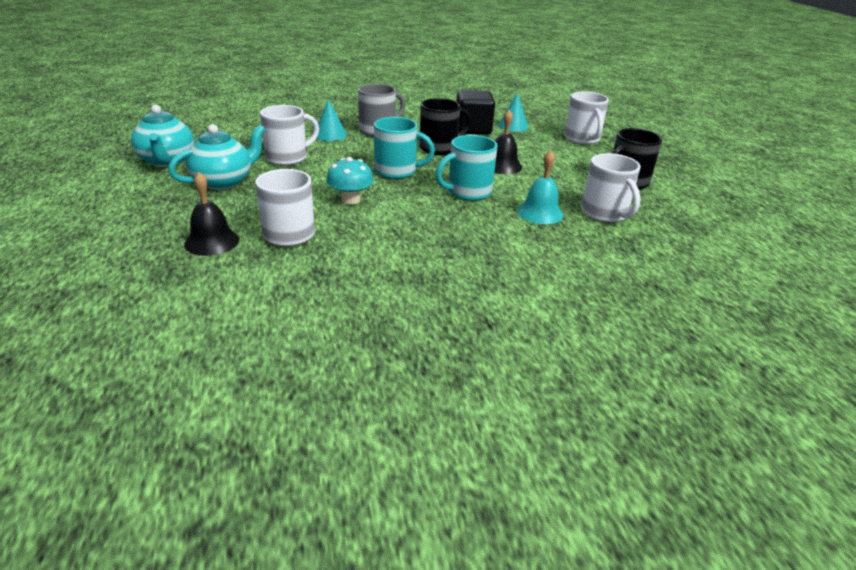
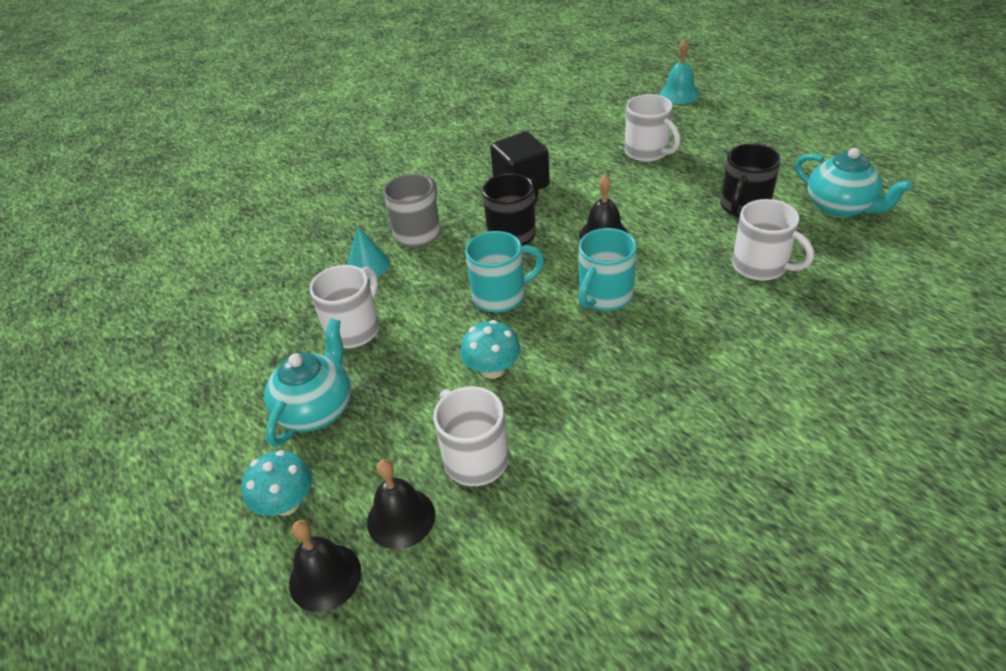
camera: 20 degrees left, 10 degrees up
(137, 249) = (325, 577): none -> black bell
(157, 212) = (286, 503): none -> turquoise mushroom
(167, 161) = (208, 406): turquoise teapot -> turquoise teapot (840, 207)
(513, 126) = (559, 160): turquoise cone -> none
(540, 213) = (701, 295): turquoise bell -> turquoise bell (679, 94)

